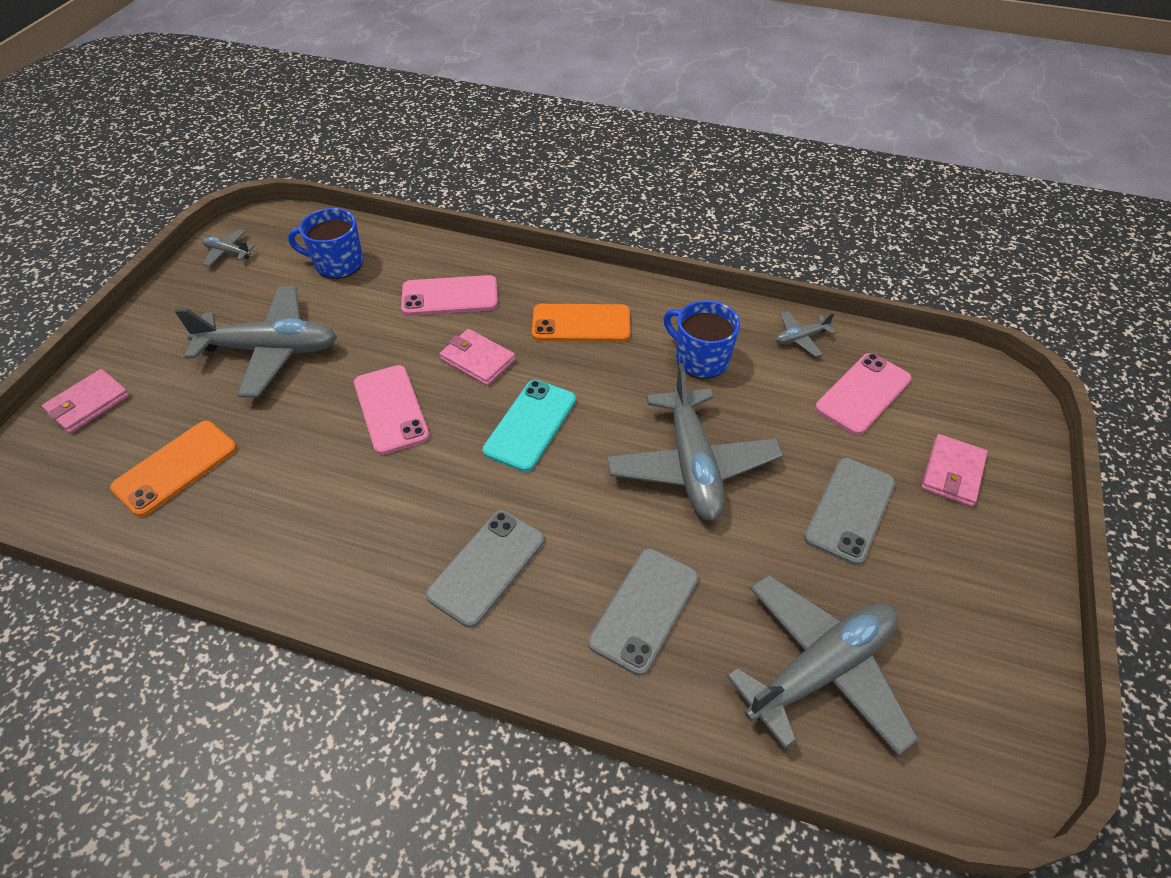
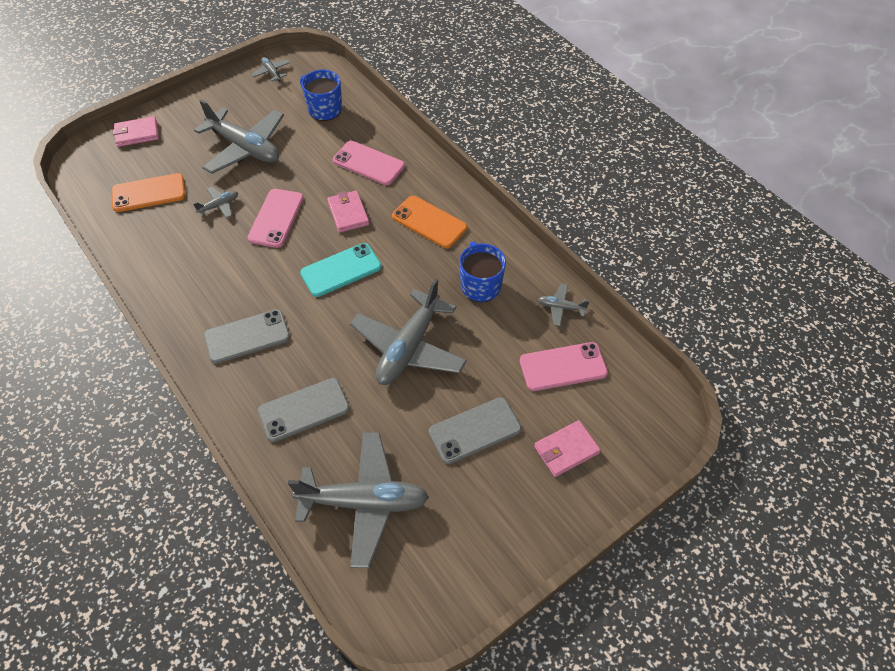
camera: 35 degrees right, 5 degrees up
(297, 433) = (219, 205): none -> grey plane

